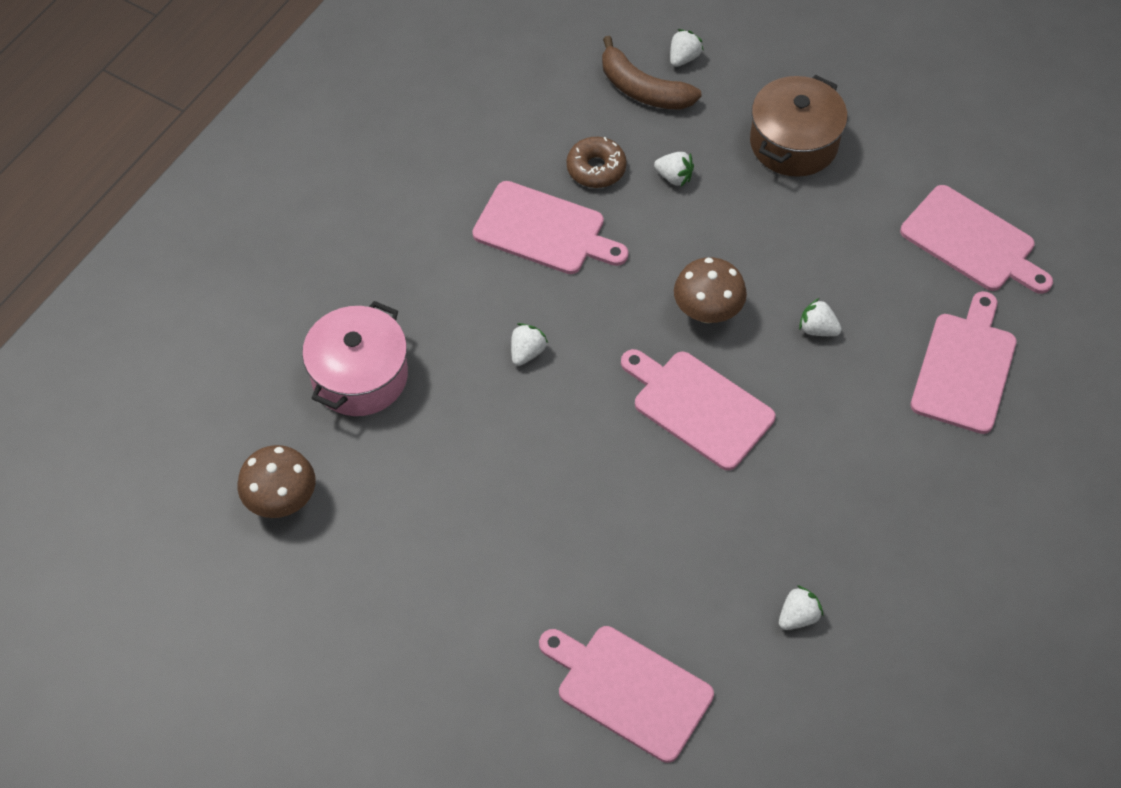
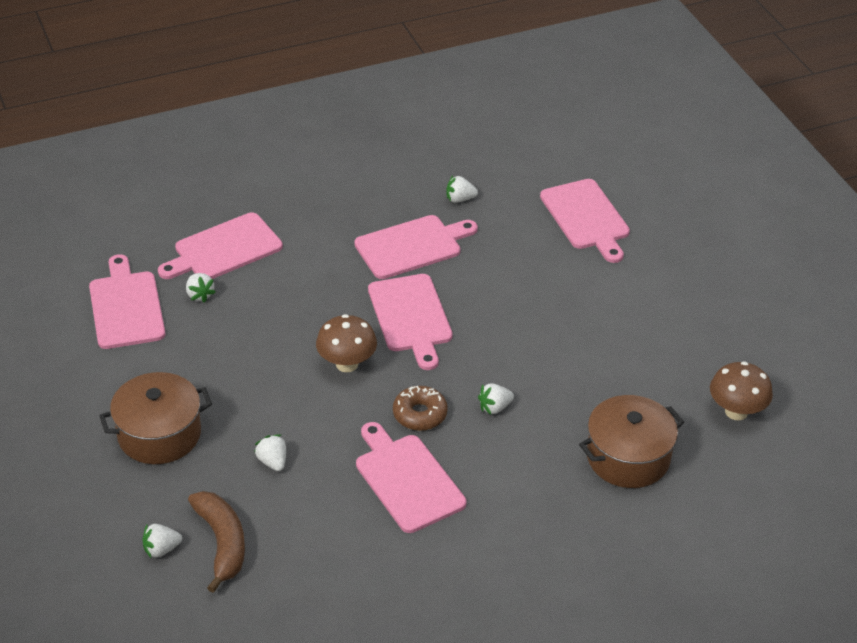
camera: 145 degrees left, 15 degrees down
(360, 376) = (628, 457): pink pot -> brown pot
(596, 168) = (324, 502): brown donut -> brown donut (420, 414)
(783, 504) = (412, 246): none -> pink cutting board
(817, 329) = (287, 316): white strawberry -> white strawberry (200, 295)

